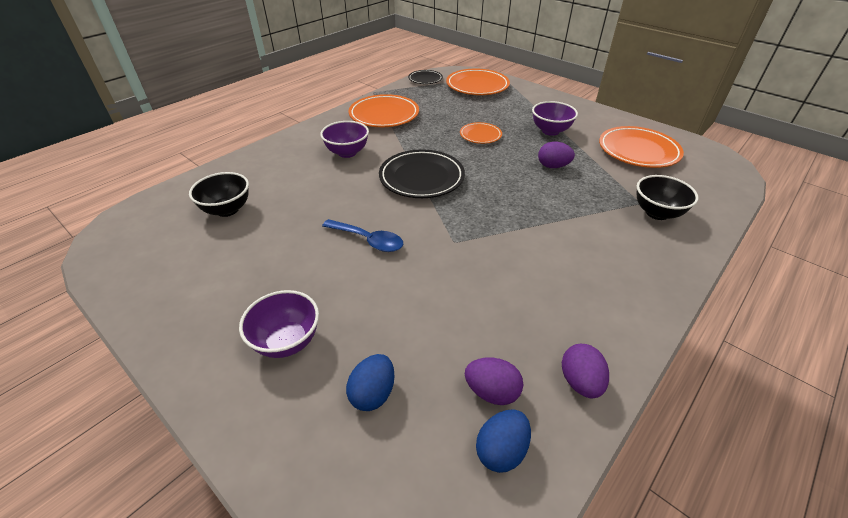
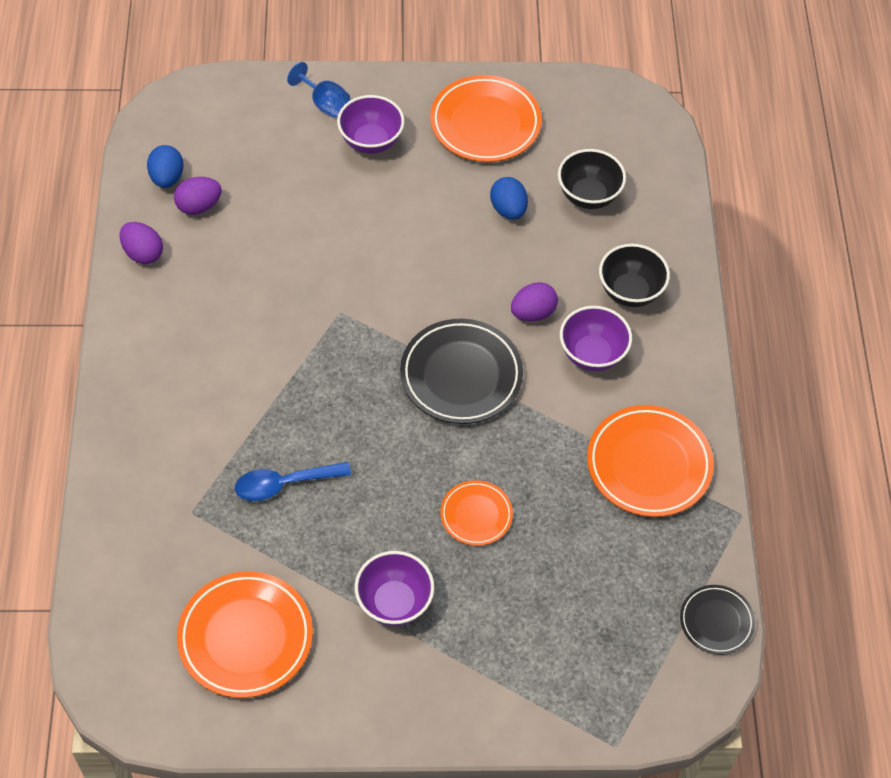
camera: 135 degrees right, 15 degrees up
(271, 413) = (324, 103): none -> blue goblet
(368, 240) = (418, 258): blue spoon -> blue spoon (284, 484)
(373, 393) = (275, 153): blue egg -> blue egg (508, 209)
(477, 86) = (614, 666): orange plate -> orange plate (485, 123)
(553, 166) = (333, 513): purple egg -> purple egg (533, 313)
(657, 213) = (165, 505): black bowl -> black bowl (630, 292)

